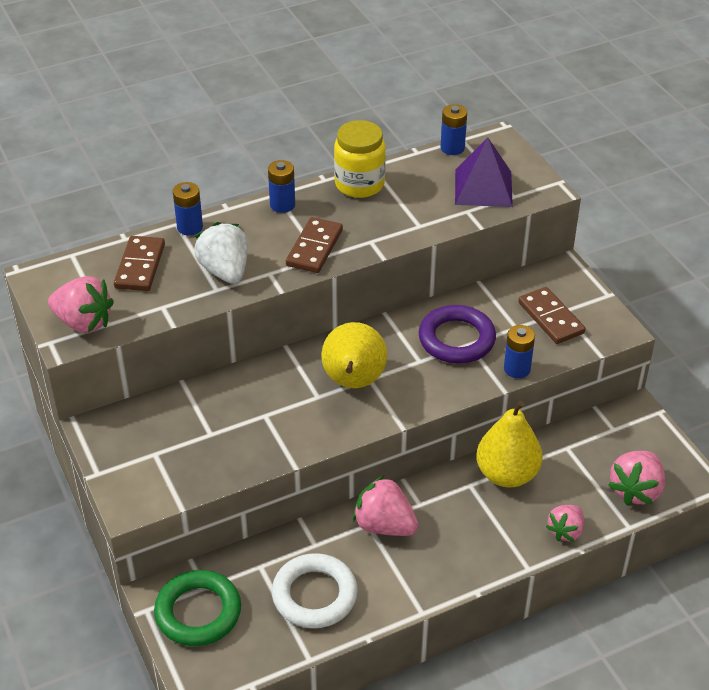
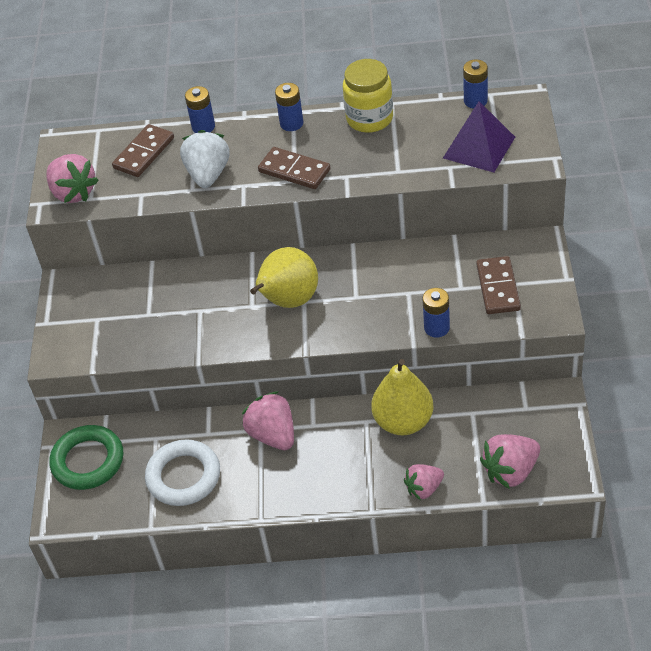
camera: 30 degrees right, 5 degrees up
(314, 248) = (294, 171): brown domino -> brown domino turned 75 degrees clockwise
(456, 339) = (400, 285): purple ring -> none

